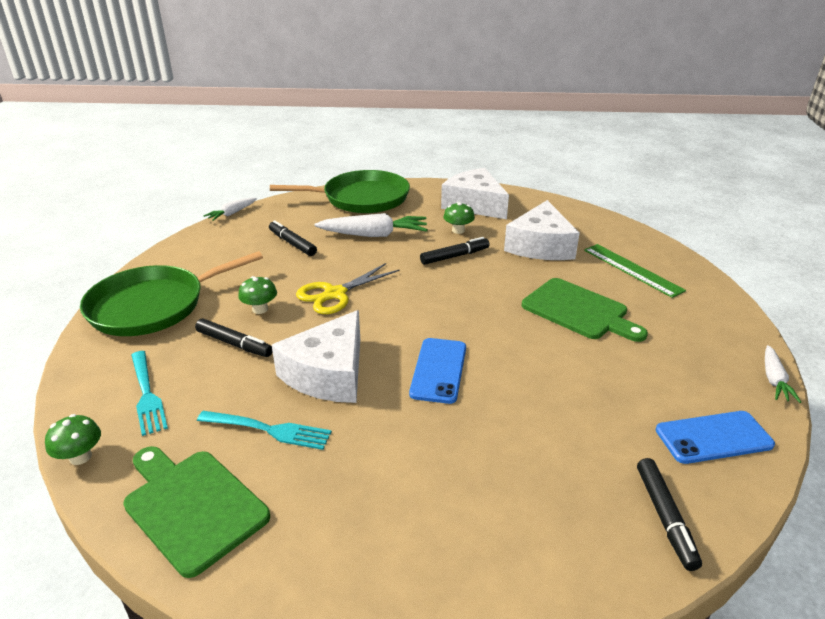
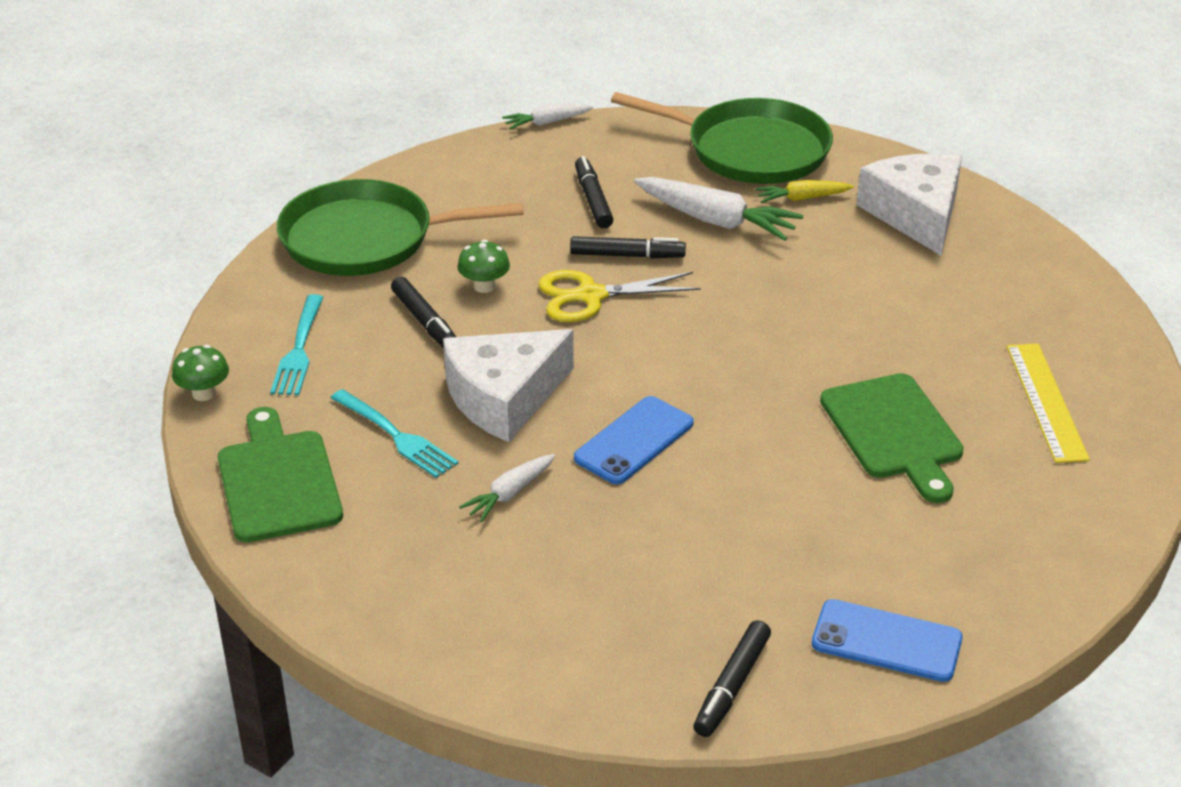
camera: 30 degrees right, 5 degrees up
(410, 213) = (802, 198): none -> yellow carrot
(454, 256) = (800, 293): black marker -> black marker (627, 255)
(458, 230) = (846, 252): green mushroom -> none
(540, 246) = (946, 317): white cheese -> none
(632, 270) = (1046, 402): green ruler -> yellow ruler
(774, 379) = (1058, 616): white carrot -> white carrot (510, 494)

